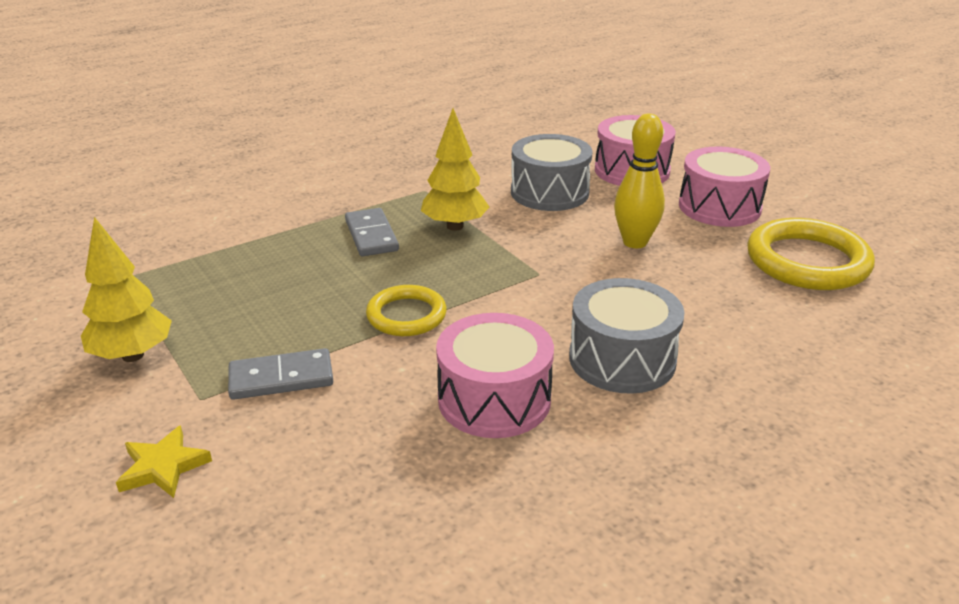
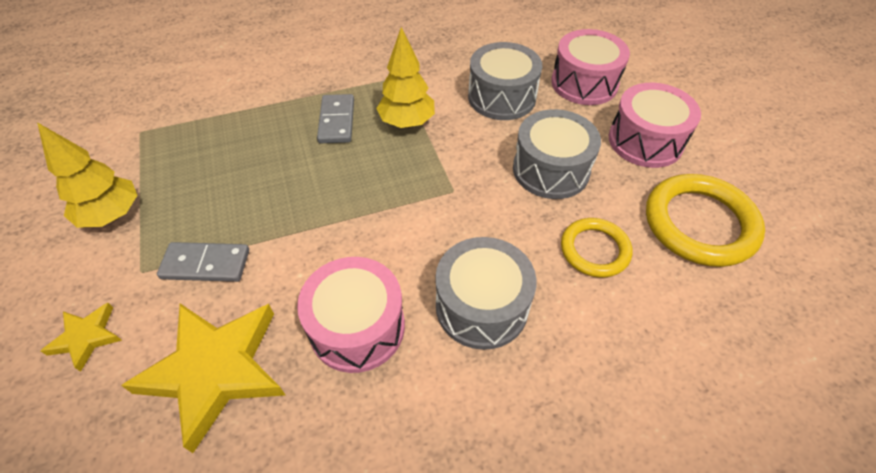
camera: 15 degrees right, 20 degrees up
(347, 465) = (215, 370): none -> yellow star
(406, 315) = (327, 216): yellow ring -> yellow ring (594, 250)
(635, 242) = (551, 170): yellow bowling pin -> grey drum

